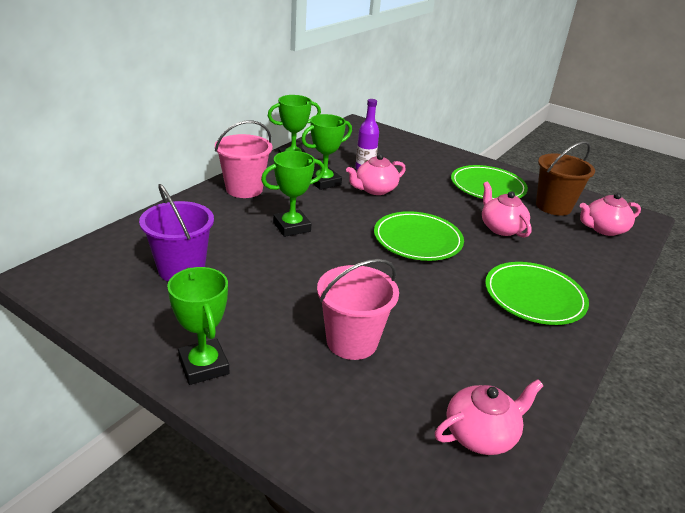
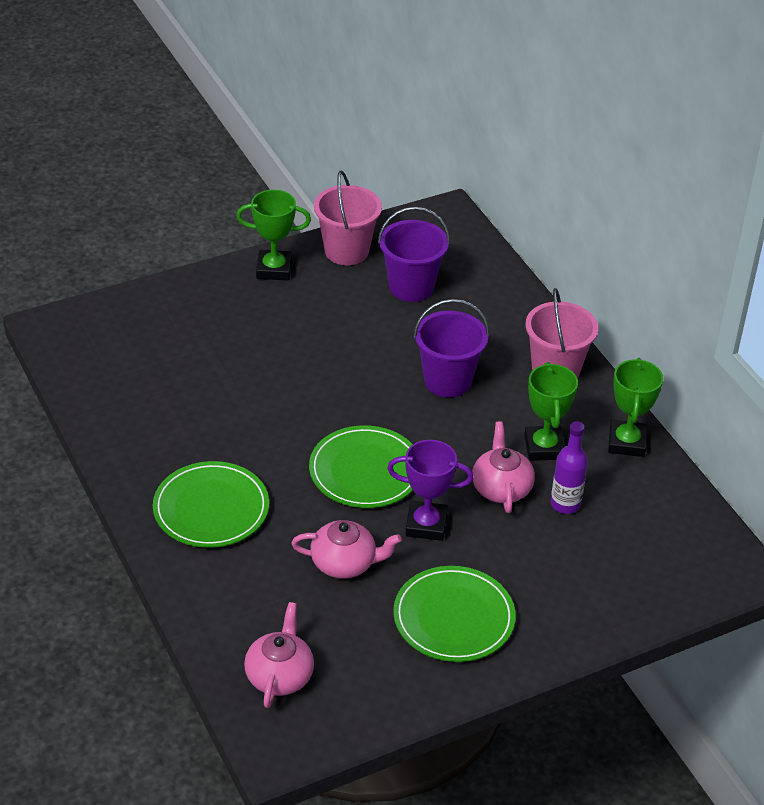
camera: 120 degrees right, 10 degrees up
(291, 227) = (447, 381): green trophy -> purple bucket
(352, 341) = (243, 353): pink bucket -> pink bucket (346, 251)
(435, 207) = (426, 525): none -> purple trophy
(481, 434) = (102, 377): pink teapot -> none
(553, 206) = (362, 660): brown bucket -> none

